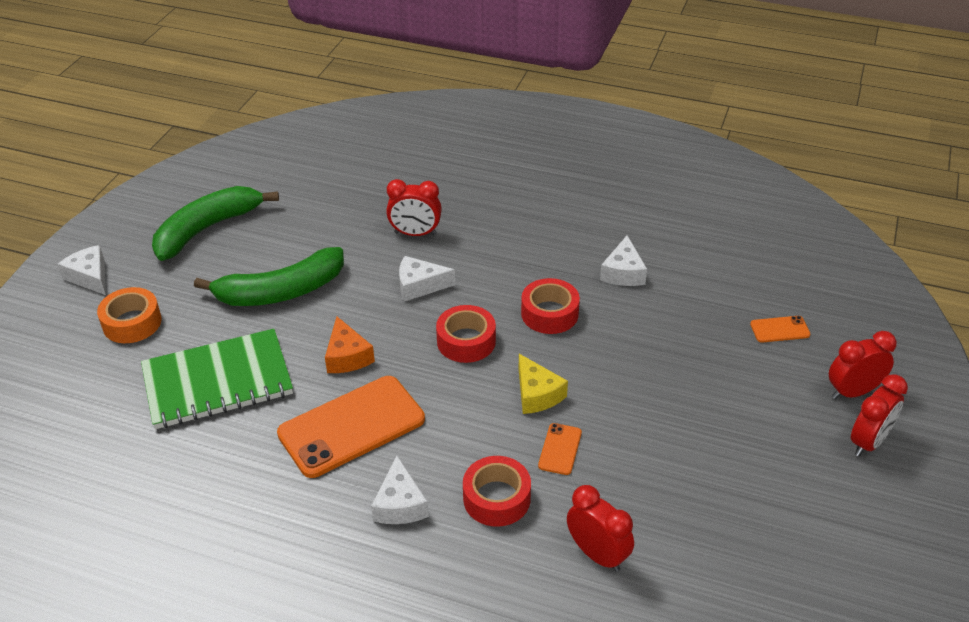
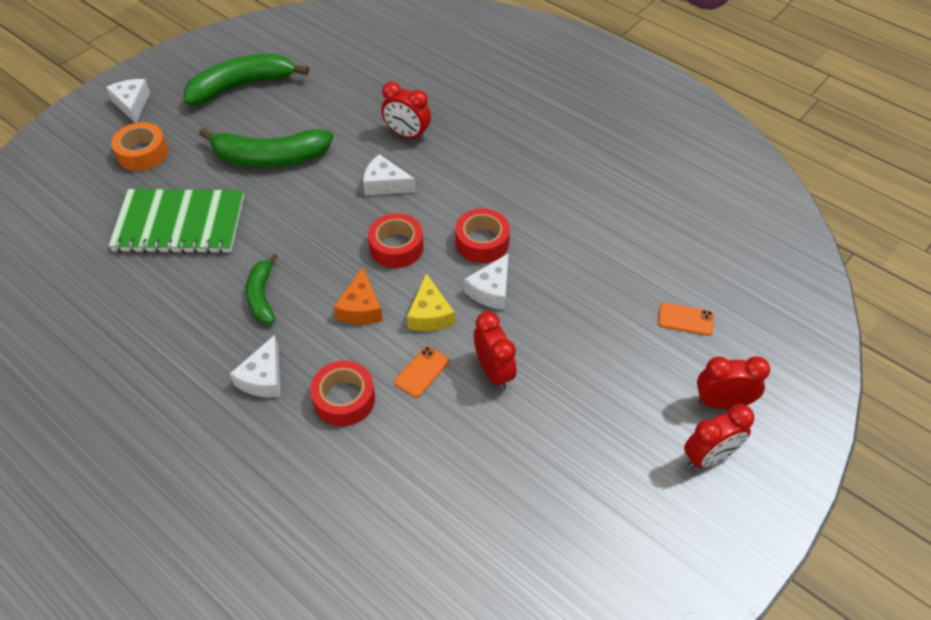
camera: 20 degrees right, 10 degrees up
(347, 356) = (291, 232): orange cheese -> orange cheese (360, 308)
(351, 426) = (262, 296): orange phone -> green banana
(597, 554) = (401, 479): red clock -> red clock (494, 371)
(623, 272) = (569, 221): white cheese -> white cheese (491, 290)

